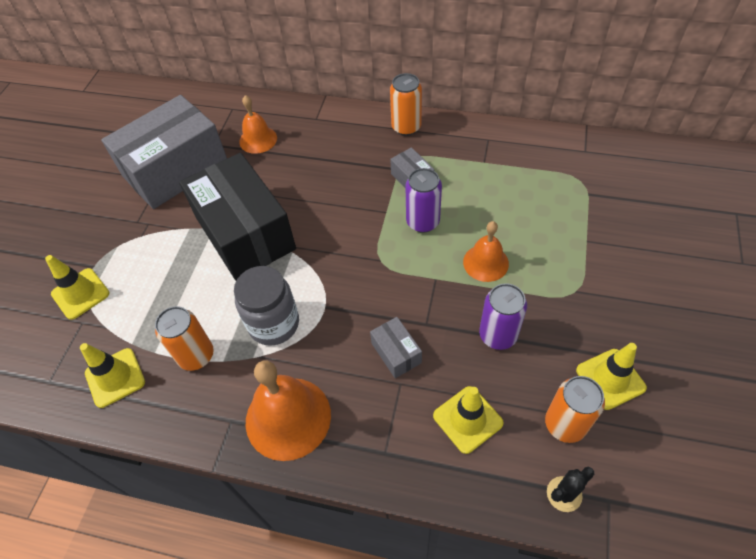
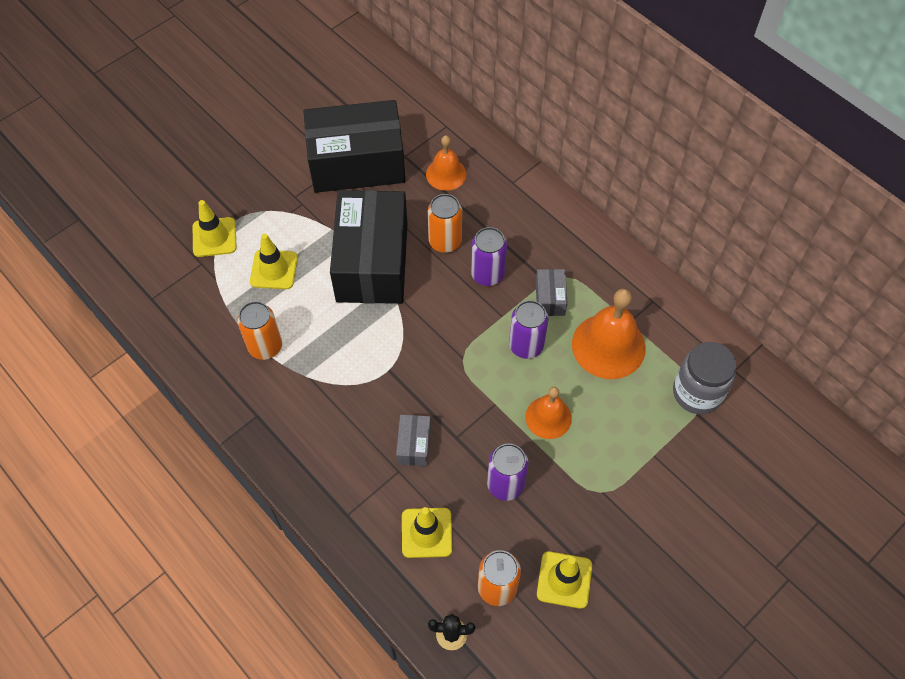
camera: 30 degrees right, 5 degrees up
(115, 377) = (198, 326): yellow traffic cone -> yellow traffic cone (274, 270)
(176, 169) = (357, 163): grey box -> black box
(274, 324) = (339, 358): grey jar -> grey jar (697, 393)
(288, 418) = (298, 441): orange bell -> orange bell (608, 346)
(349, 189) = (487, 274): none -> purple can
(406, 127) = (587, 241): orange can -> orange can (445, 241)

